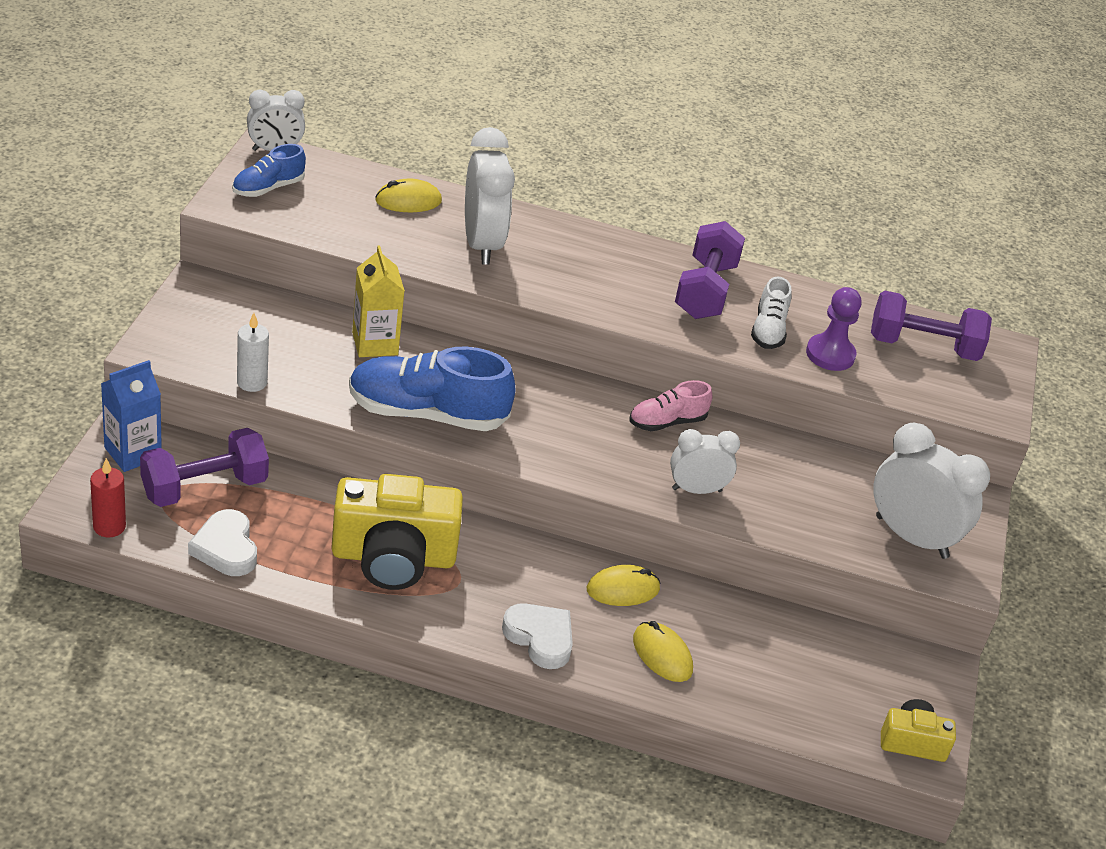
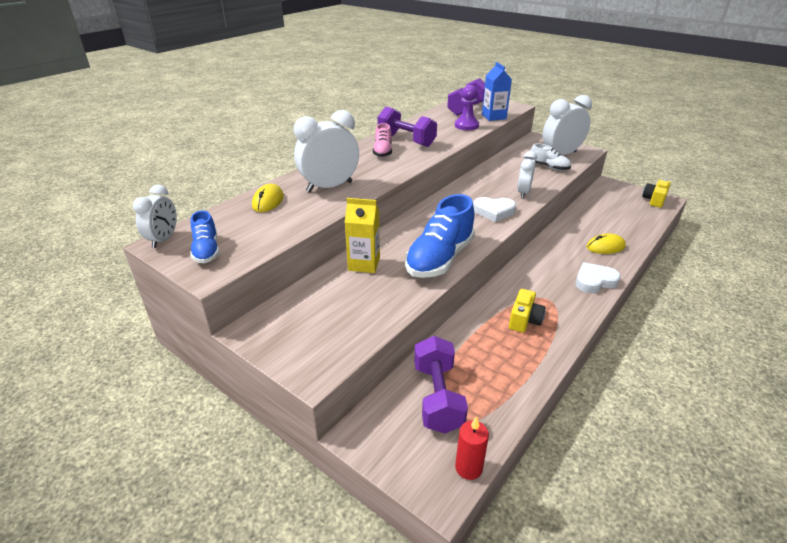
camera: 60 degrees left, 5 degrees down
(133, 453) = (384, 434): blue carton -> blue carton (494, 117)
(226, 548) = (505, 398): white heart -> white heart (494, 211)
(252, 382) = (380, 326): white candle -> none
(393, 557) = (524, 320): yellow camera -> yellow camera, size x0.51
(482, 244) = (329, 187): white clock -> white clock turned 45 degrees counterclockwise
(623, 589) = (558, 247): yellow mouse -> none
(667, 422) = (470, 189): pink shoe -> pink shoe (383, 151)
(768, 330) = (443, 133): white shoe -> white shoe (549, 167)

